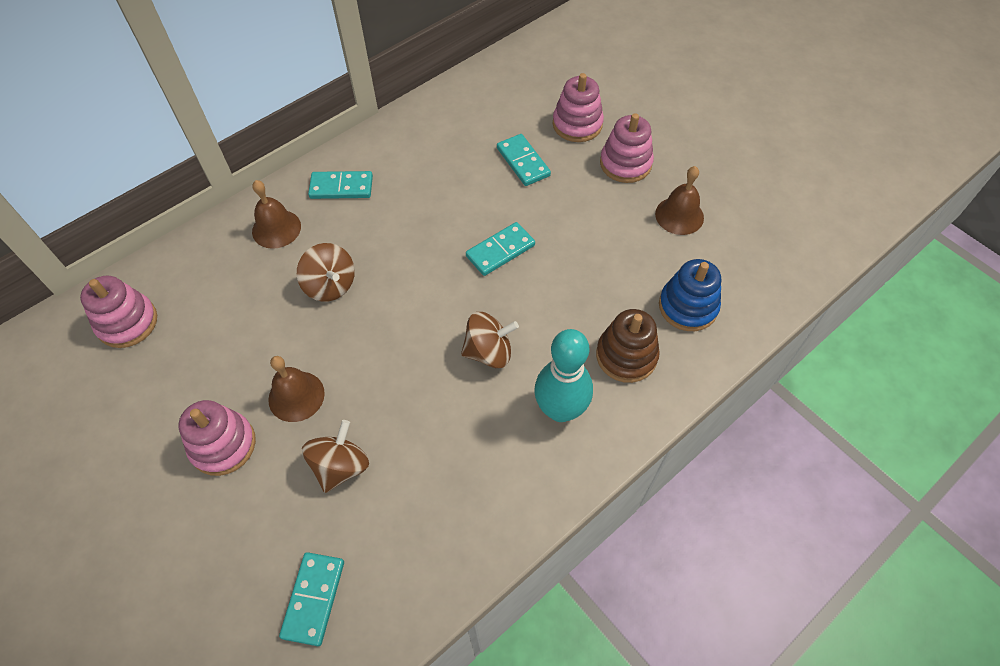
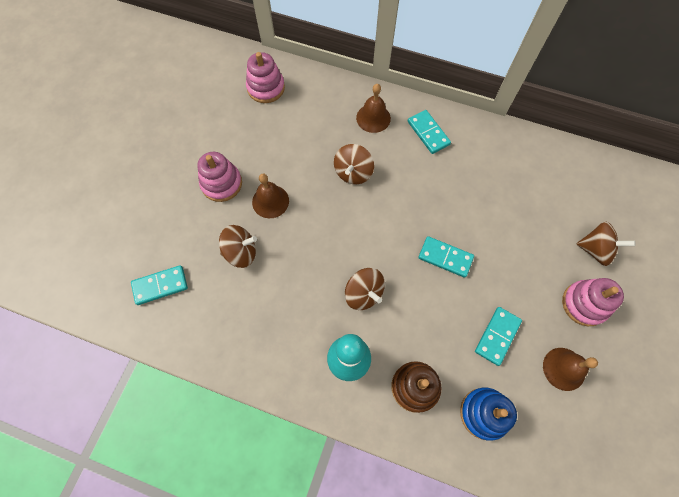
camera: 60 degrees right, 10 degrees up
(523, 162) = (531, 231): turquoise domino -> turquoise domino (497, 336)
(577, 124) = (595, 249): pink stacking toy -> brown spinning top

